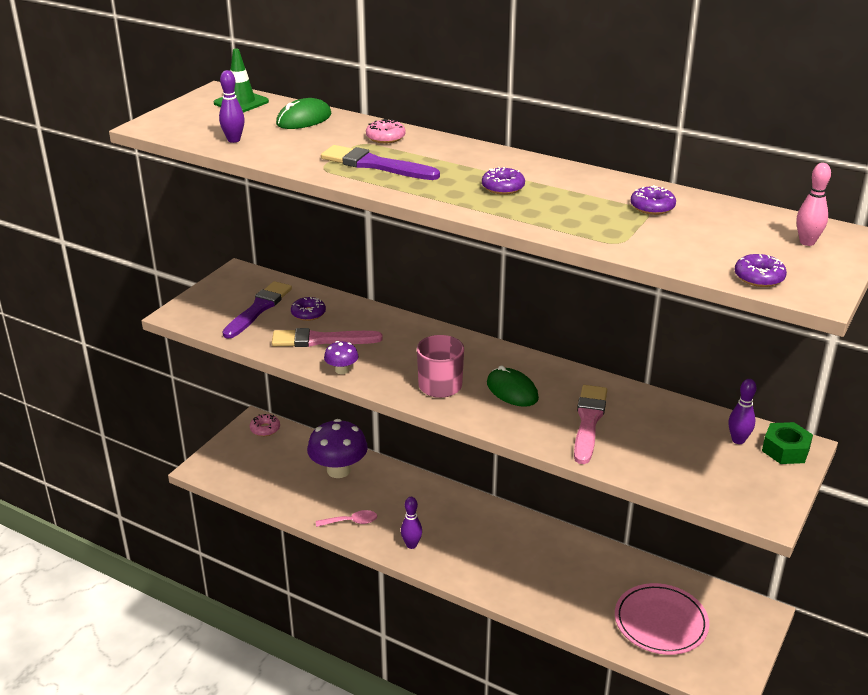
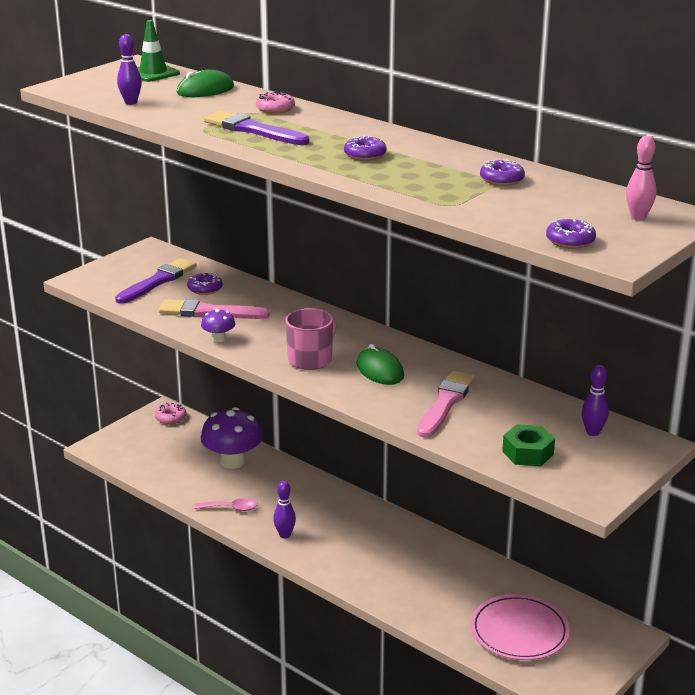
camera: 10 degrees right, 5 degrees down
(785, 450) = (638, 445): green nut -> green nut (528, 453)

